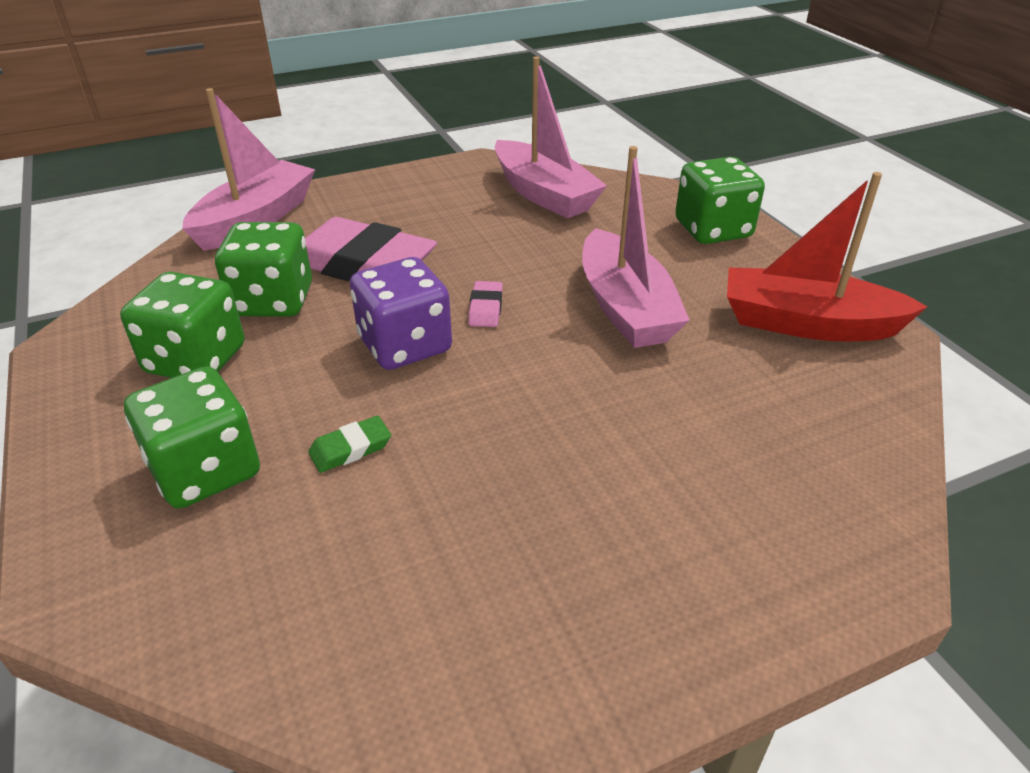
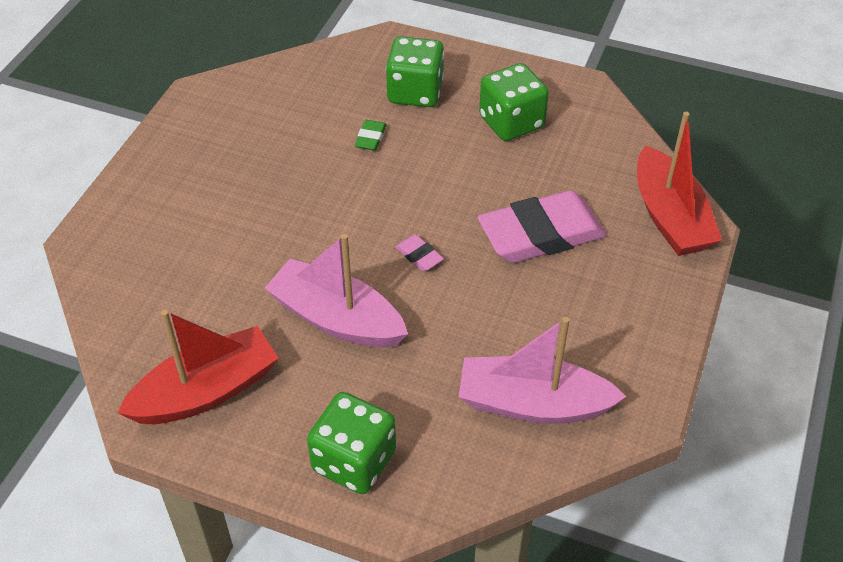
camera: 135 degrees right, 10 degrees up
(256, 220) = (670, 217): pink boat -> red boat
(273, 301) = (540, 174): green dice -> none
(405, 345) = (426, 200): purple dice -> none

